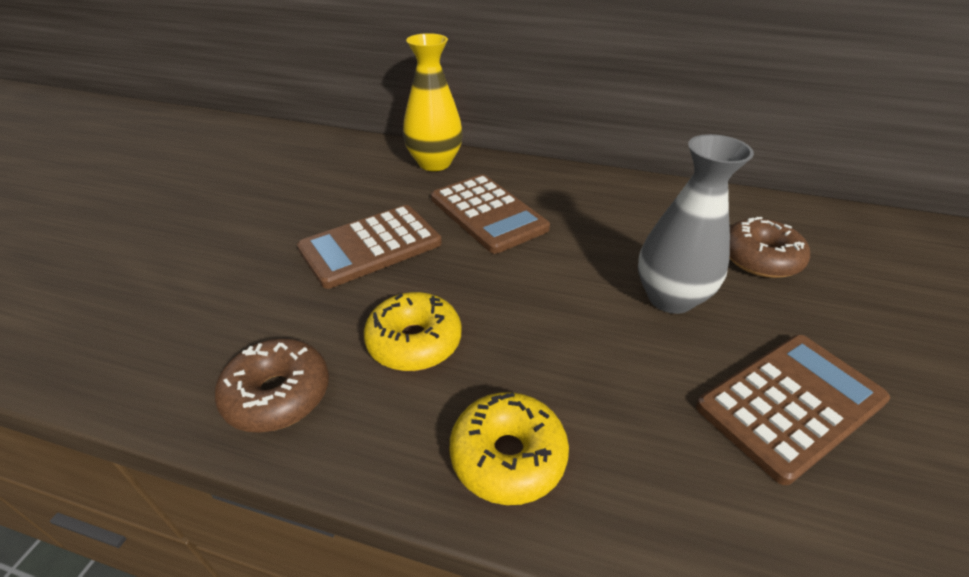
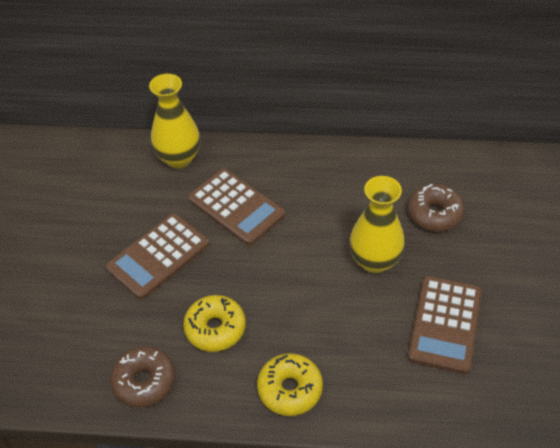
camera: 10 degrees left, 10 degrees up
(670, 298) = (374, 261): grey vase -> yellow vase
(790, 404) = (445, 324): brown calculator -> brown calculator turned 150 degrees clockwise

